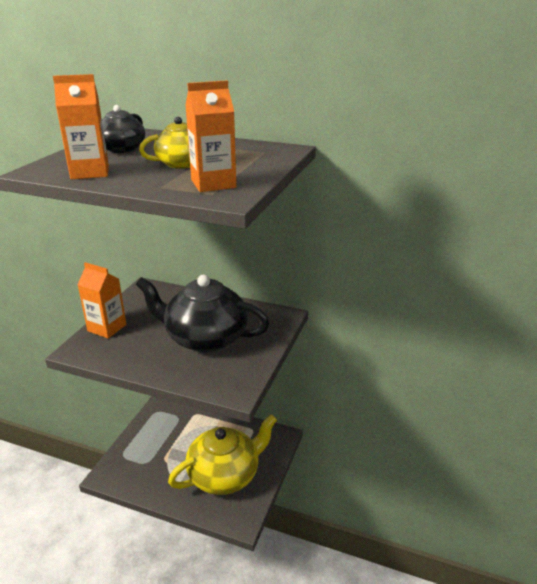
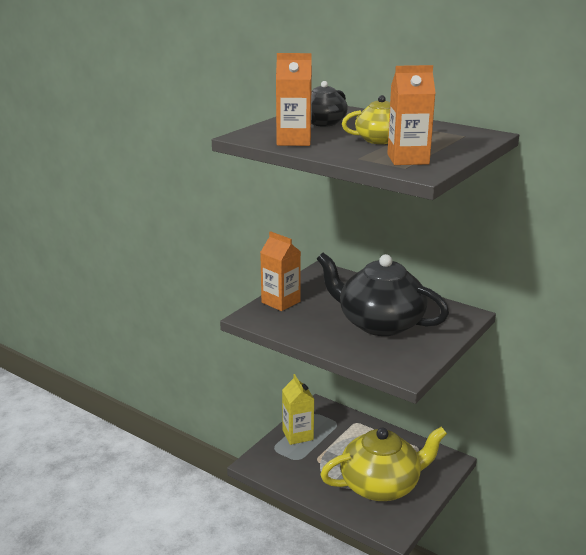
camera: 15 degrees right, 5 degrees down
(144, 437) = (297, 435): none -> yellow carton

